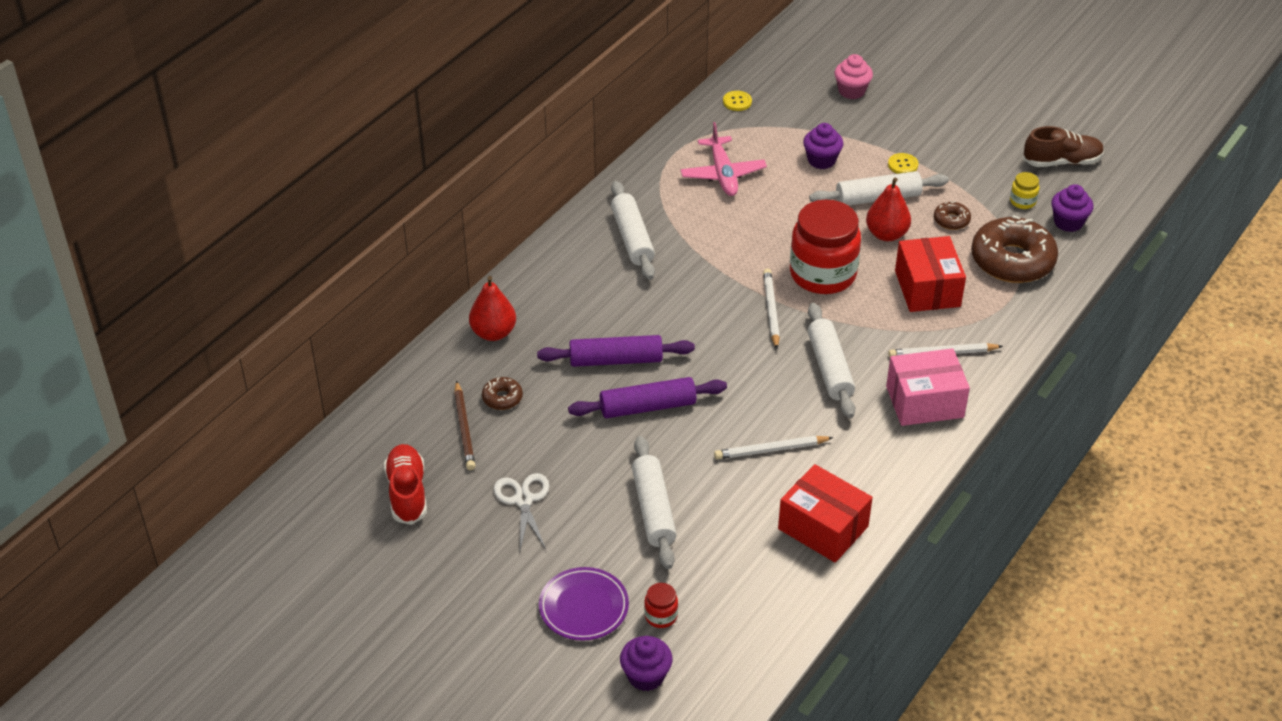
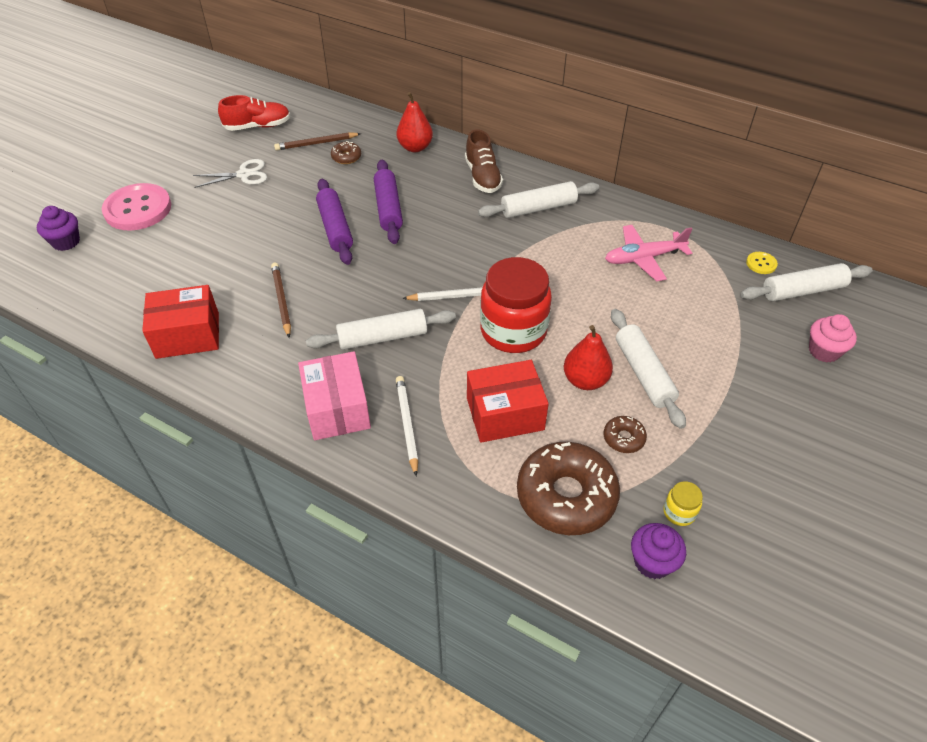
camera: 85 degrees right, 5 degrees up
(583, 607) = (138, 209): purple plate -> pink button
(654, 509) = (224, 237): white rolling pin -> white rolling pin (803, 291)
(661, 616) = (119, 246): red jar -> none
(771, 450) = (281, 300): white pencil -> brown pencil
(821, 160) = (691, 328): purple cupcake -> none
(823, 527) = (187, 335): red box -> red box turned 45 degrees clockwise
(903, 165) = (708, 395): yellow button -> none
(1062, 162) = (776, 563): brown shoe -> brown shoe (483, 177)

